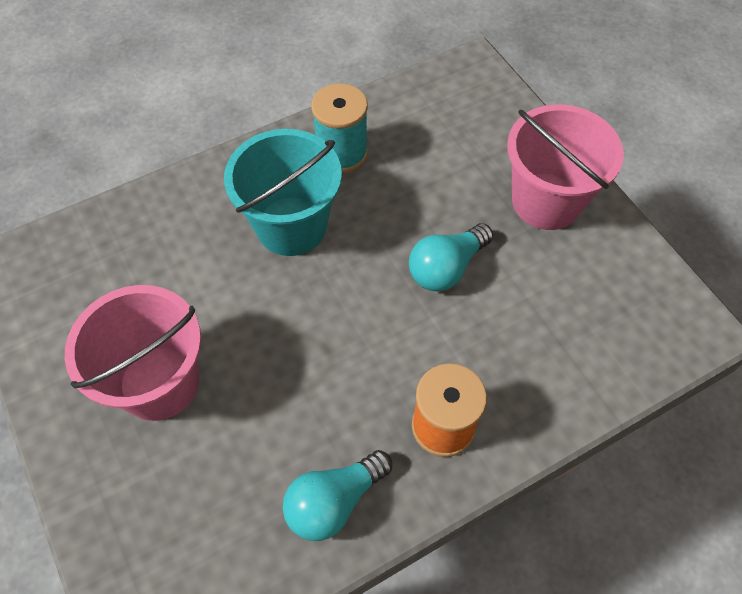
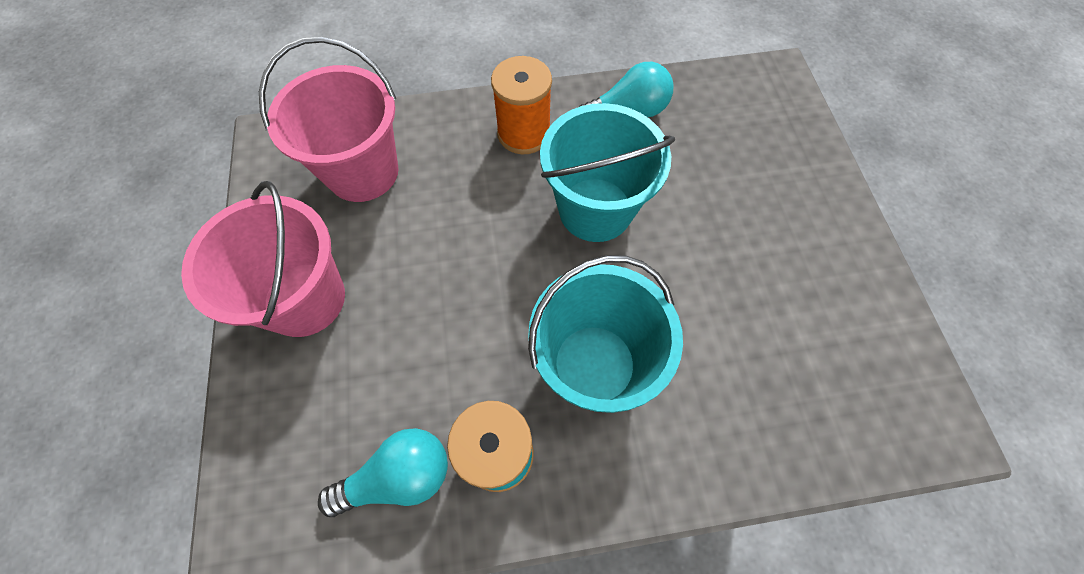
camera: 160 degrees left, 5 degrees up
(159, 383) = (759, 238): pink bucket -> pink bucket (362, 172)
(332, 360) = (595, 209): none -> turquoise bucket
(446, 267) = (451, 260): turquoise light bulb -> turquoise light bulb (399, 476)

